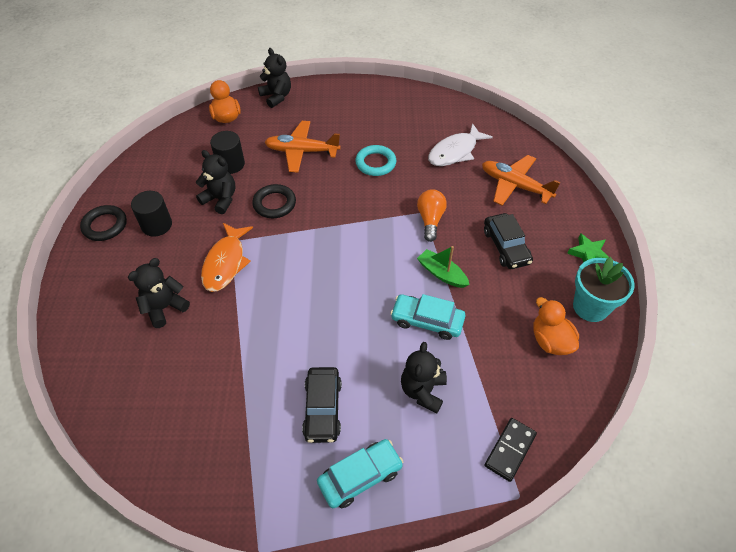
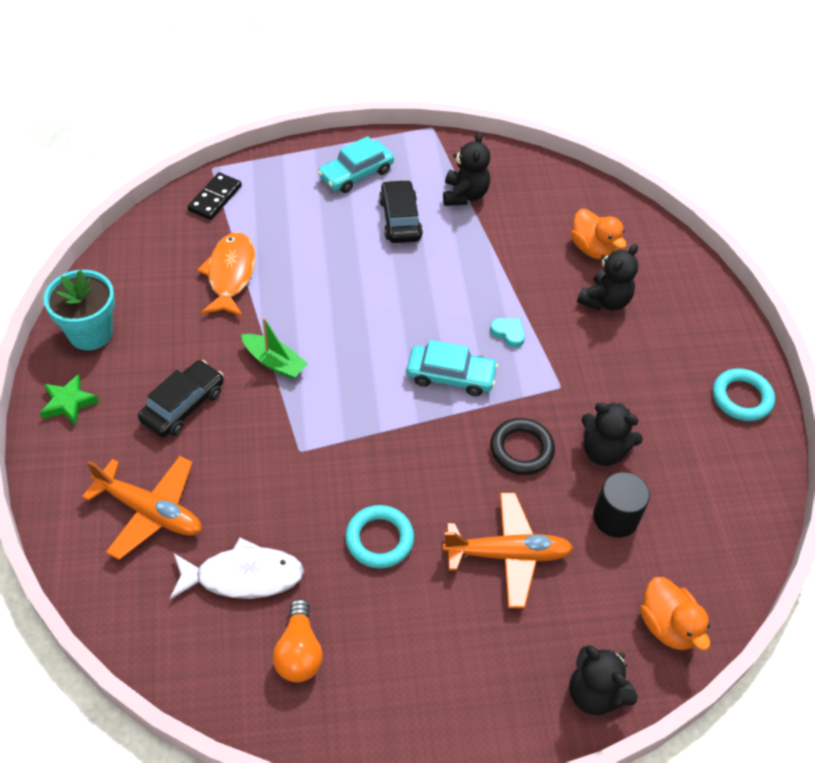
camera: 170 degrees right, 0 degrees up
(105, 225) = (741, 398): black ring -> turquoise ring
(157, 225) = (672, 403): black cylinder -> none
(225, 263) = (556, 357): orange fish -> orange fish (230, 274)
(256, 284) = (508, 333): none -> turquoise heart
(423, 391) = (299, 239): black teddy bear -> black teddy bear (464, 195)
(427, 321) = (294, 305): turquoise car -> turquoise car (450, 376)
(430, 220) = (288, 439): orange light bulb -> orange light bulb (299, 652)
(455, 152) = (243, 576): white fish -> white fish turned 45 degrees clockwise
(506, 246) = (183, 405): black car -> black car turned 60 degrees clockwise
(550, 341) = (151, 293): orange duck -> orange duck (593, 249)

